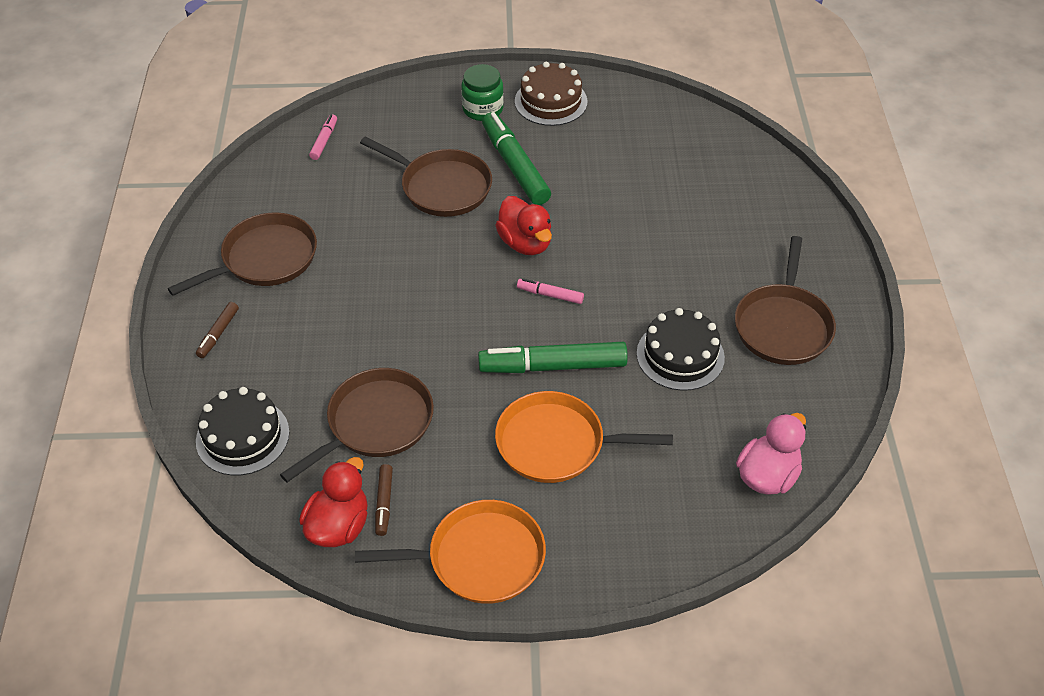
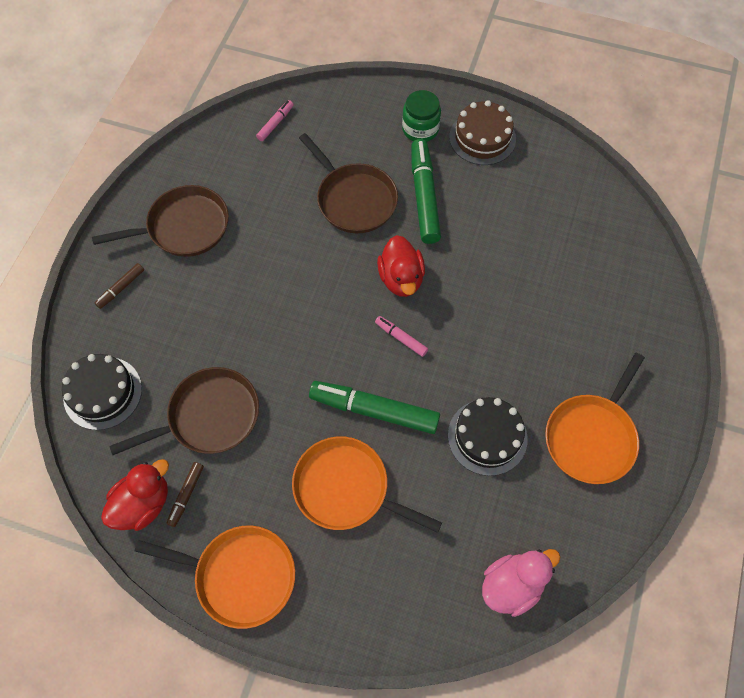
camera: 20 degrees right, 15 degrees up
(783, 326) = (591, 437): brown pan -> orange pan

